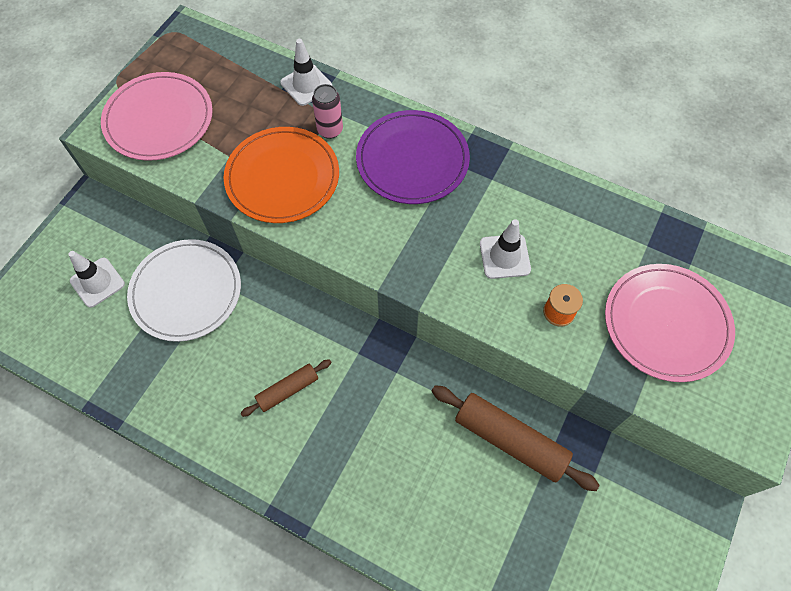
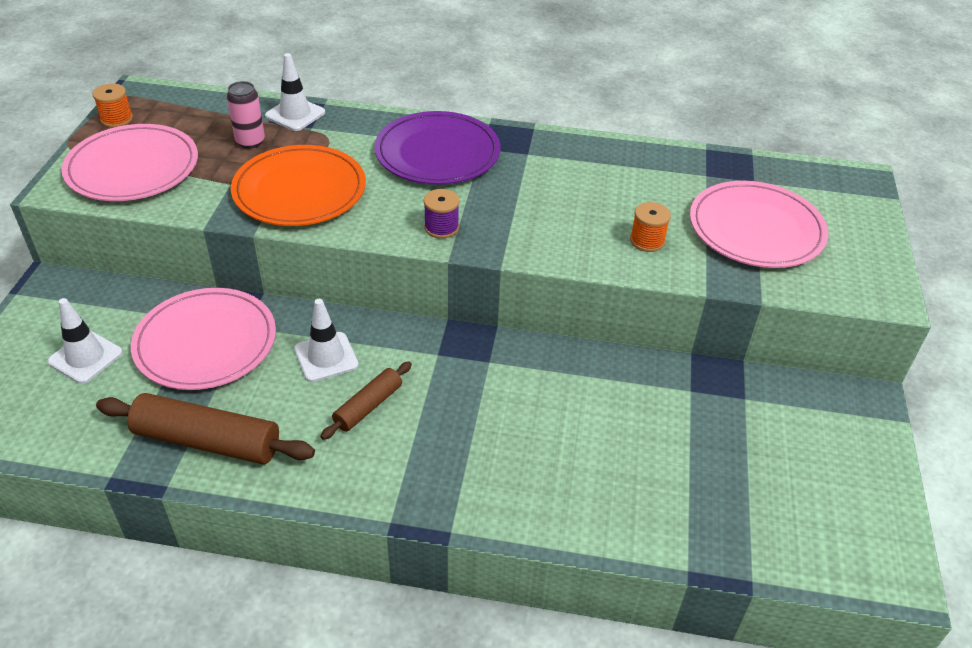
camera: 20 degrees left, 20 degrees down
(161, 59) = (117, 119): none -> orange spool
(186, 292) = (205, 342): white plate -> pink plate
(330, 130) = (337, 145): pink can -> pink can (250, 141)
(385, 250) = (441, 227): none -> purple spool
(504, 256) = (570, 209): white traffic cone -> white traffic cone (326, 357)
(510, 440) = (642, 392): brown rolling pin -> brown rolling pin (207, 441)

